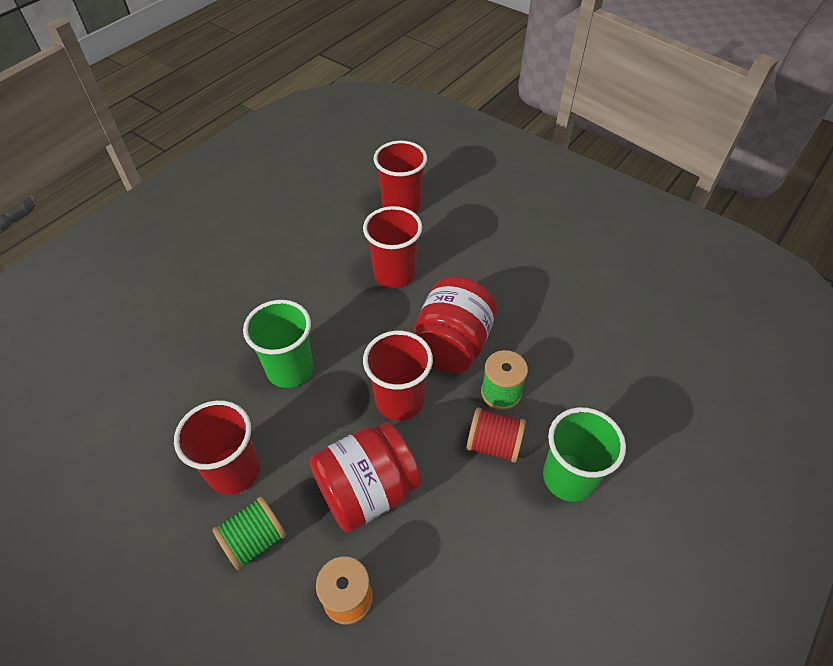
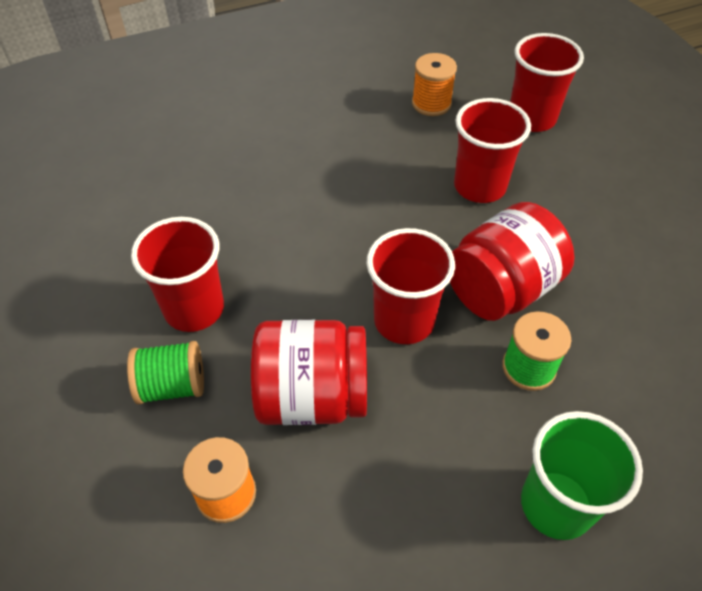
camera: 30 degrees right, 0 degrees up
(290, 369) = (308, 236): green cup -> none
(322, 222) = (431, 104): none -> orange spool
(493, 444) = (484, 420): red spool -> none

